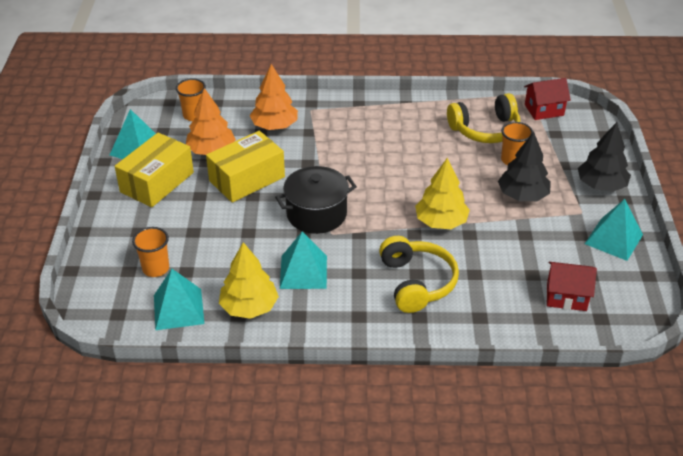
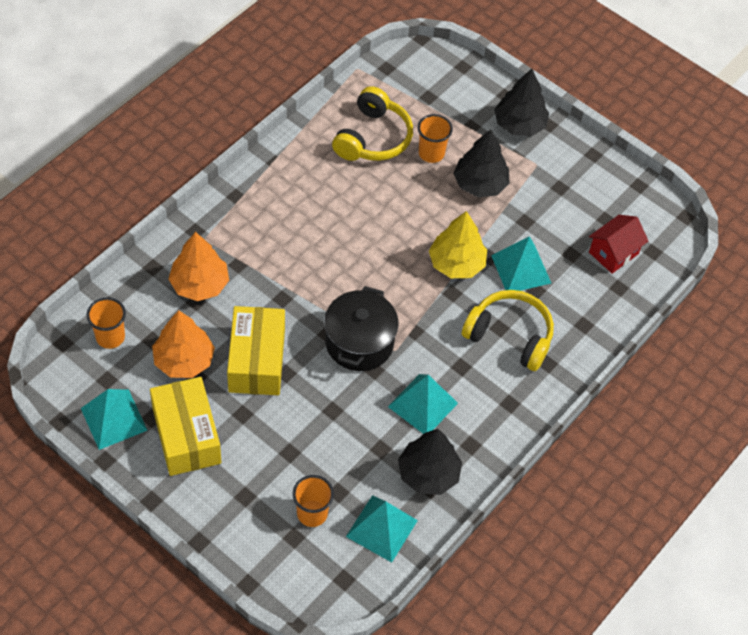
camera: 55 degrees left, 15 degrees up
(249, 307) = (428, 474): yellow tree -> black tree
(544, 110) = (390, 77): red house -> none
(613, 239) = (584, 171): turquoise pyramid -> turquoise pyramid (521, 269)

